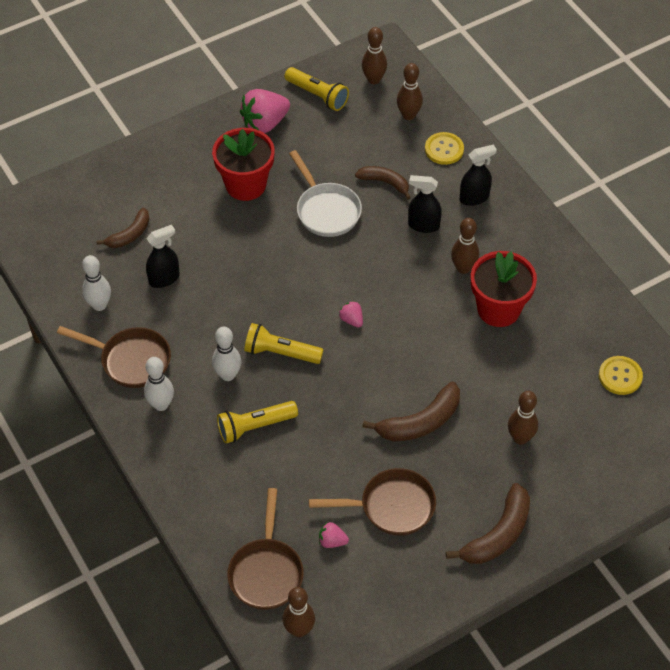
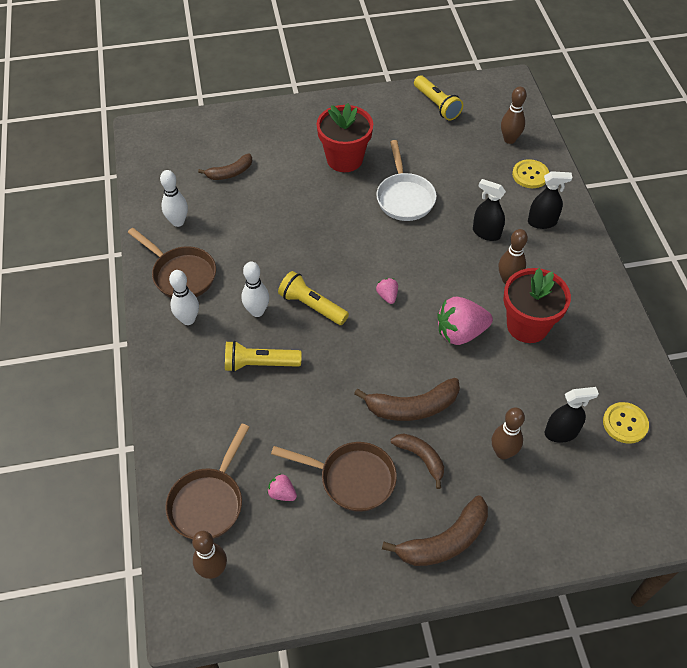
camera: 20 degrees right, 0 degrees up
(164, 279) = (241, 215): black spray bottle -> black spray bottle (561, 433)
(265, 123) = (382, 115): pink strawberry -> pink strawberry (460, 332)
(374, 79) = (490, 104): brown bowling pin -> none
(385, 183) = (466, 188): brown banana -> brown banana (421, 458)

